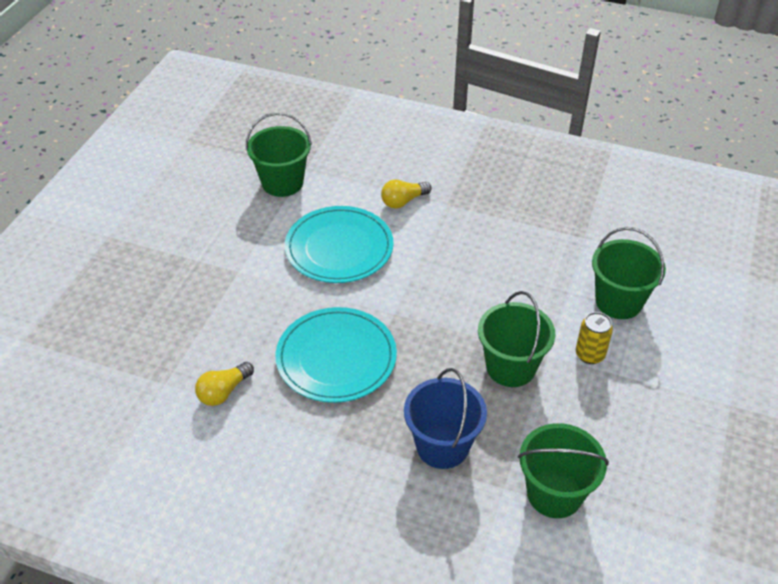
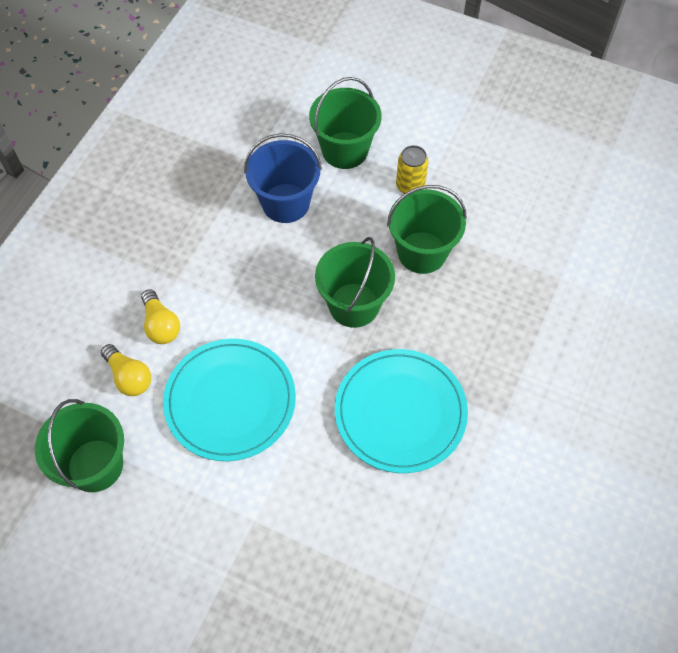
camera: 85 degrees left, 15 degrees up
(224, 392) = (443, 533): yellow light bulb -> yellow light bulb (129, 377)
(442, 446) = (515, 322): blue bucket -> blue bucket (285, 203)
(554, 493) = (564, 241): green bucket -> green bucket (354, 305)

